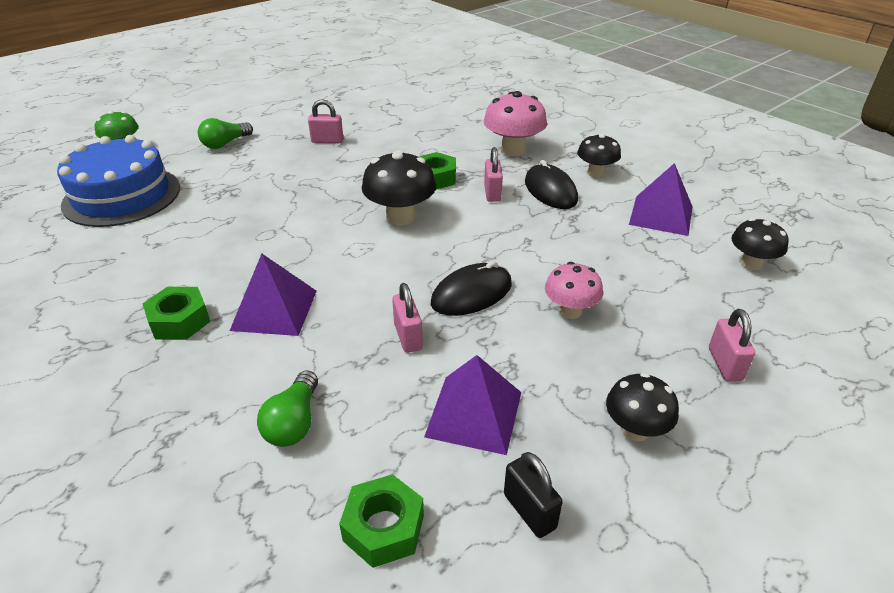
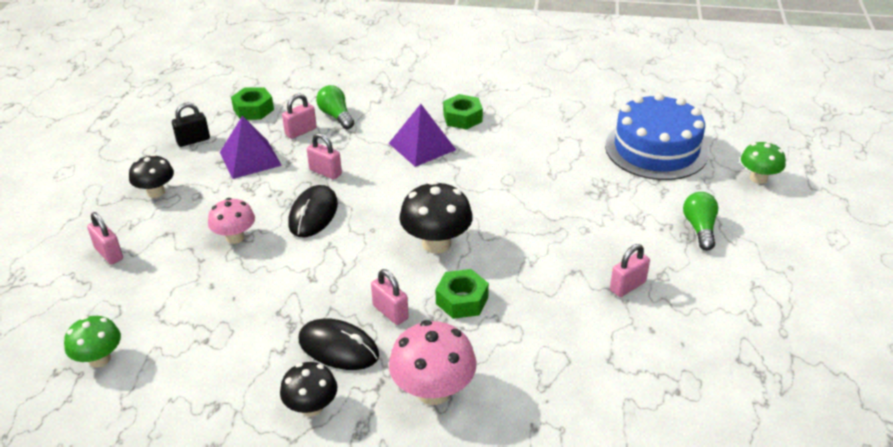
camera: 140 degrees right, 0 degrees up
(367, 422) = (301, 131): none -> pink padlock
(529, 511) = (193, 140): black padlock -> black padlock turned 45 degrees counterclockwise
(661, 215) = (206, 377): purple pyramid -> none
(751, 263) = (99, 359): black mushroom -> green mushroom

